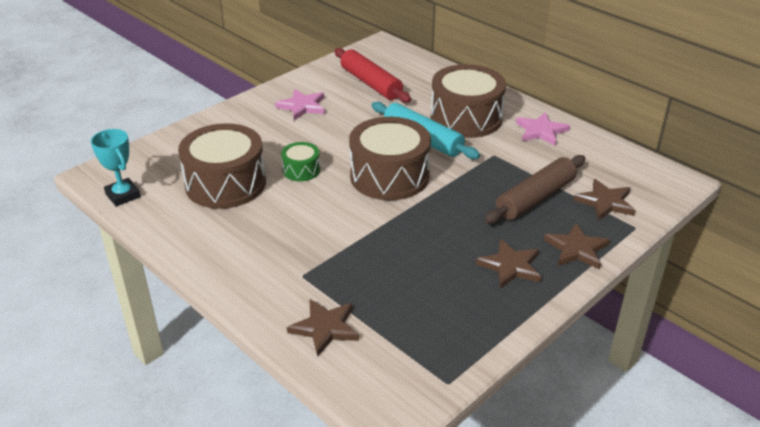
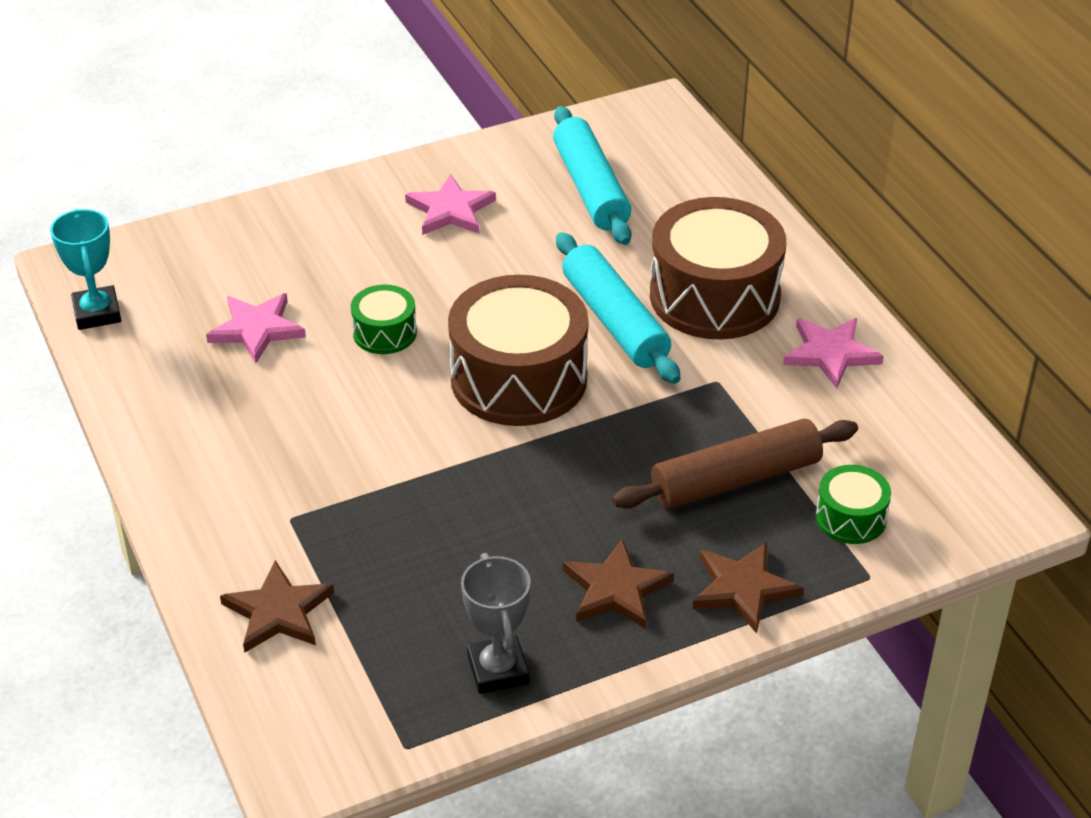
camera: 20 degrees right, 5 degrees up
(225, 184) = (256, 329): brown drum -> pink star
(370, 83) = (590, 188): red rolling pin -> turquoise rolling pin
(474, 325) = (498, 670): none -> grey trophy
(605, 202) = (850, 518): brown star -> green drum

